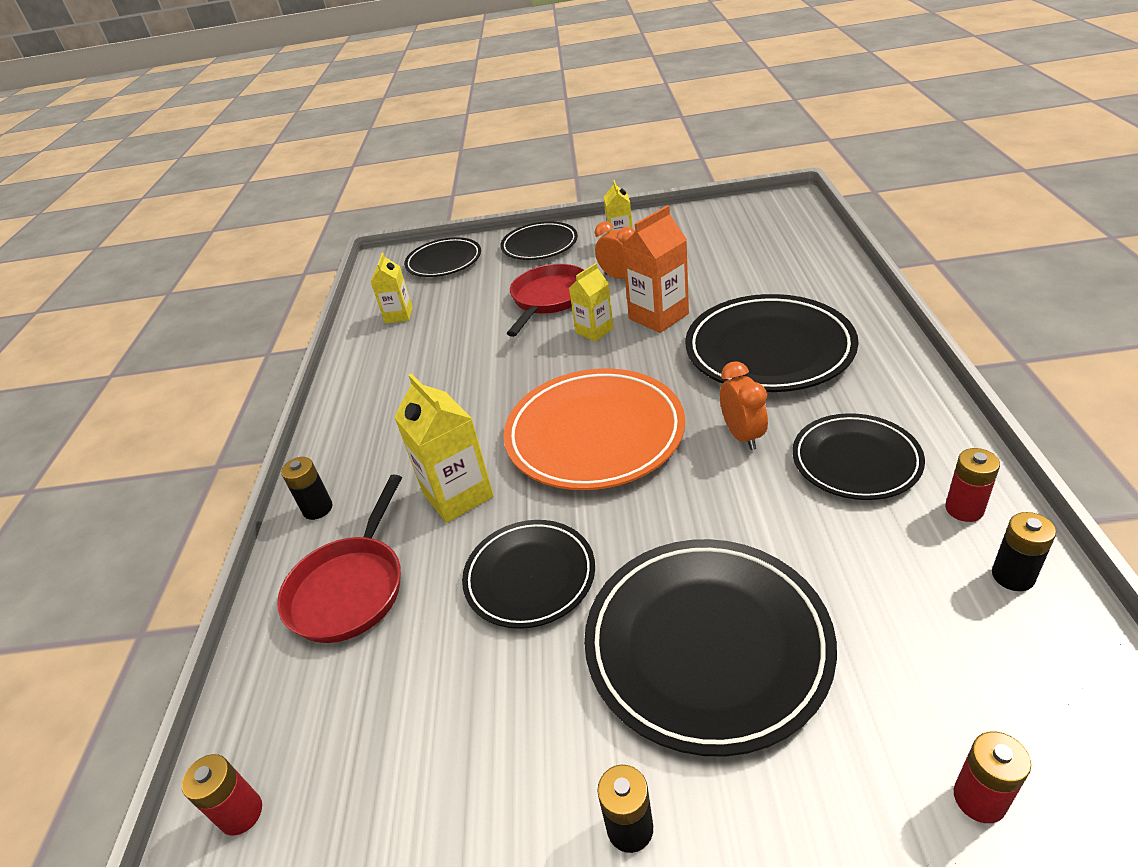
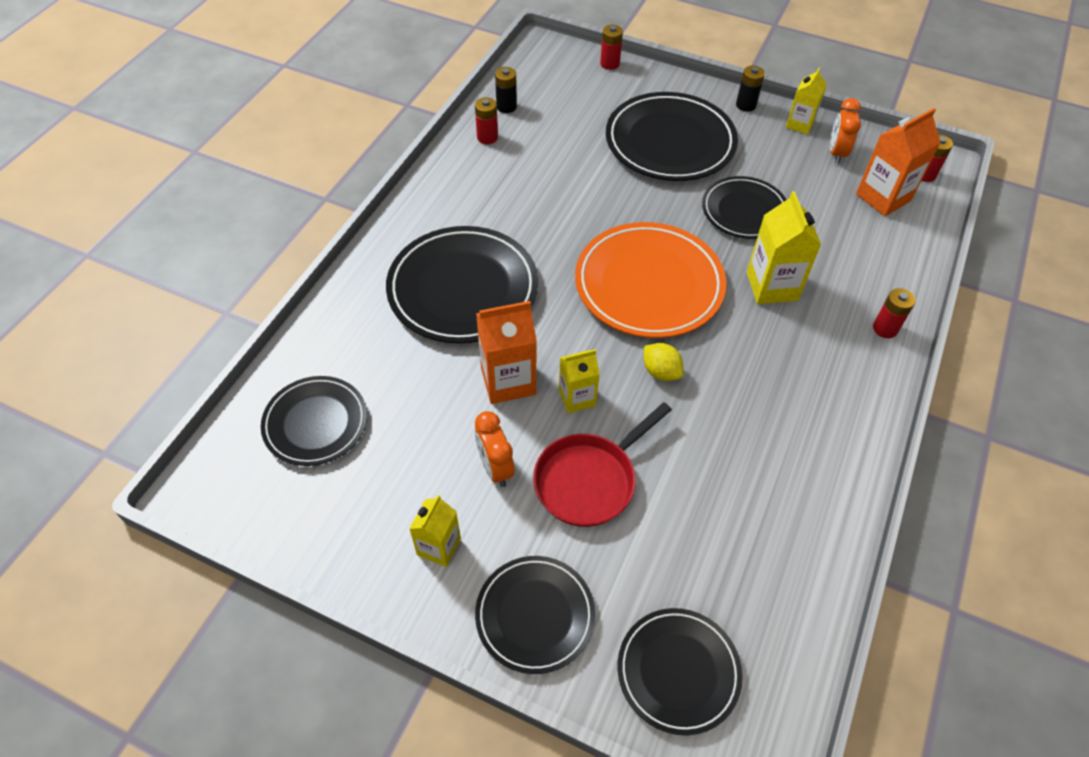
camera: 160 degrees left, 15 degrees up
(317, 509) = (885, 328): black battery -> red battery
(321, 713) = (883, 197): none -> orange carton
(350, 588) = (862, 256): red pan -> none
(399, 315) = (772, 568): yellow carton -> yellow carton (800, 124)
(536, 375) = (661, 371): none -> yellow lemon
(742, 435) = (552, 232): orange clock -> orange clock (836, 153)
(855, 461) = (507, 184): black plate -> black plate (315, 423)

